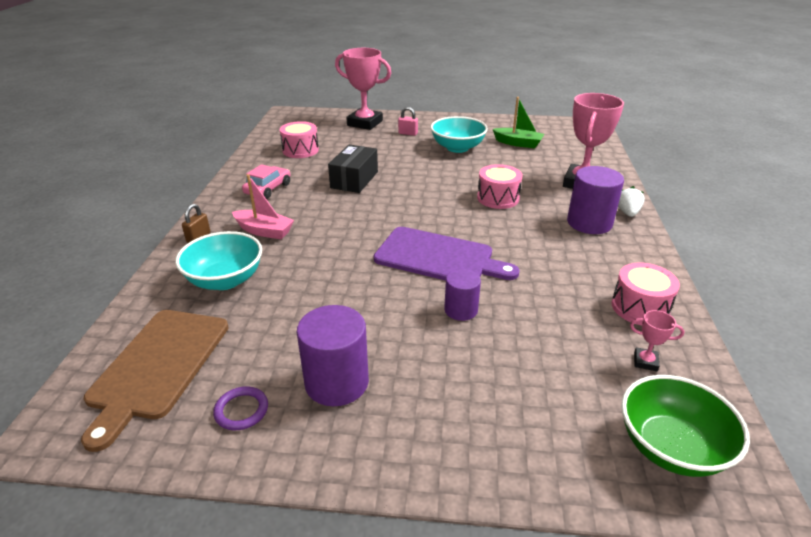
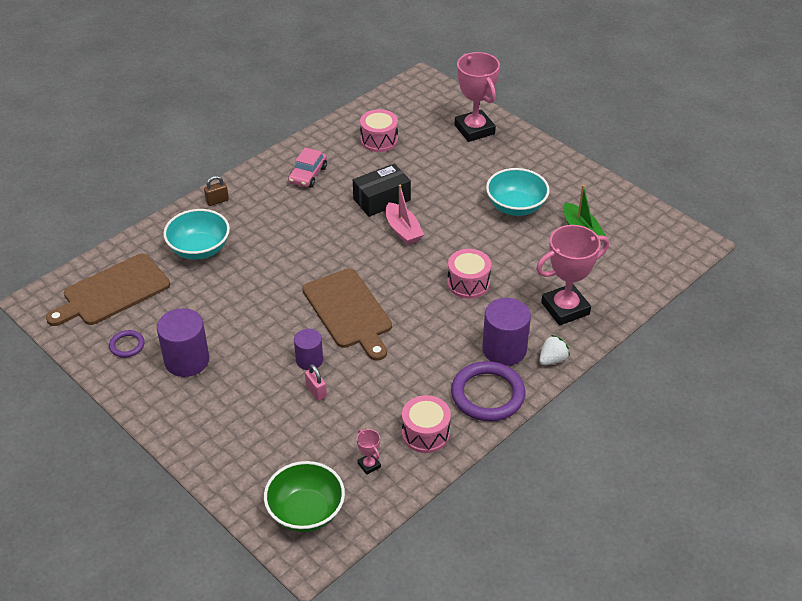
camera: 40 degrees right, 10 degrees up
(264, 231) = (263, 218): pink boat -> pink boat (403, 230)
(268, 189) = (308, 175): pink car -> pink car turned 135 degrees clockwise
(408, 133) = (496, 164): pink padlock -> pink padlock (316, 391)
(438, 257) = (348, 311): purple cutting board -> brown cutting board
(630, 255) = (487, 394): none -> purple ring

